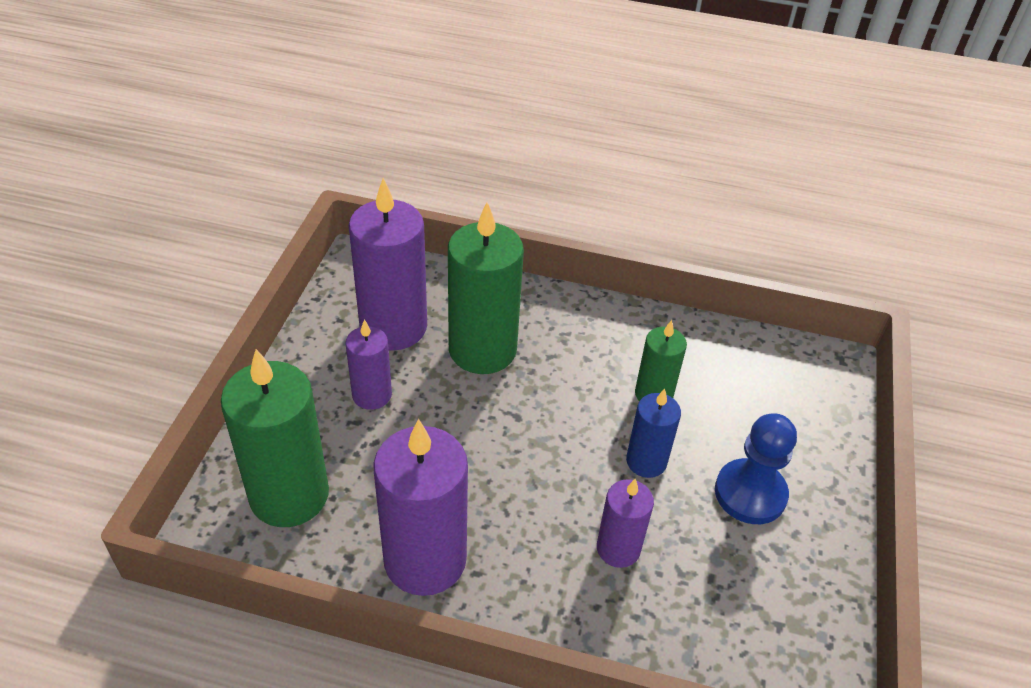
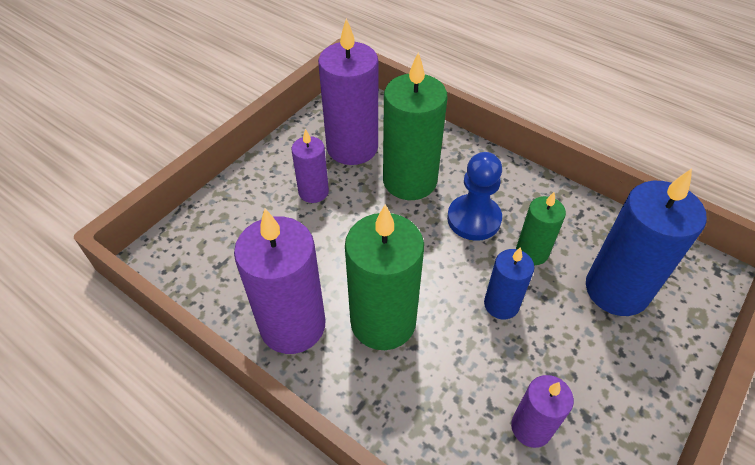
camera: 25 degrees right, 5 degrees up
(289, 495) = (222, 246): green candle -> green candle (383, 322)
(618, 548) = (445, 368): purple candle -> purple candle (531, 427)
(750, 493) = (581, 360): blue pawn -> blue pawn (474, 219)
(755, 409) = (616, 290): none -> blue candle

